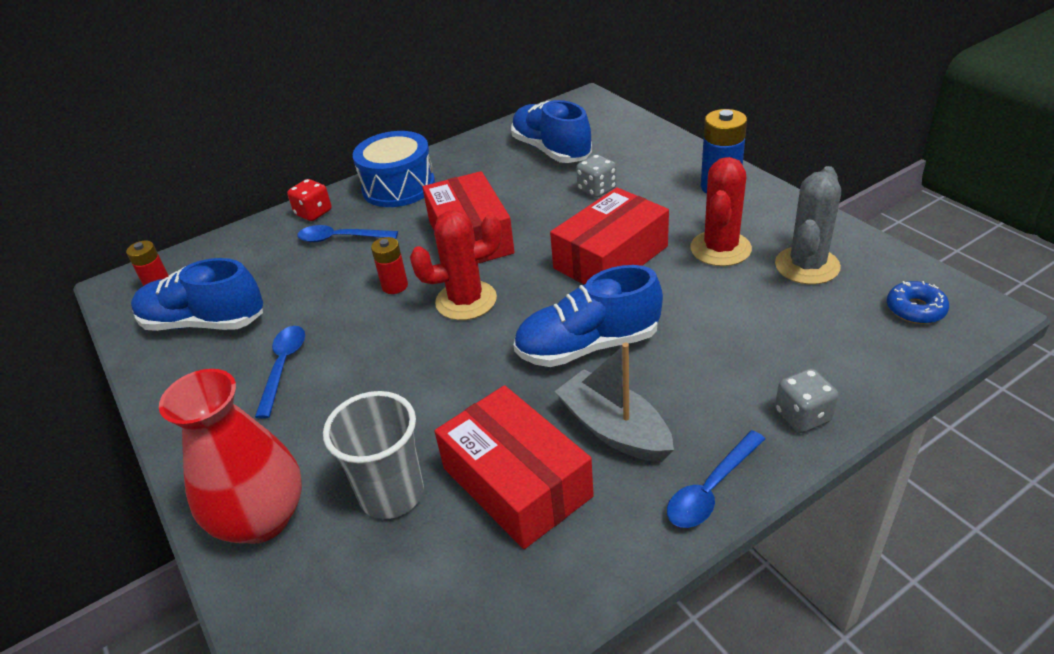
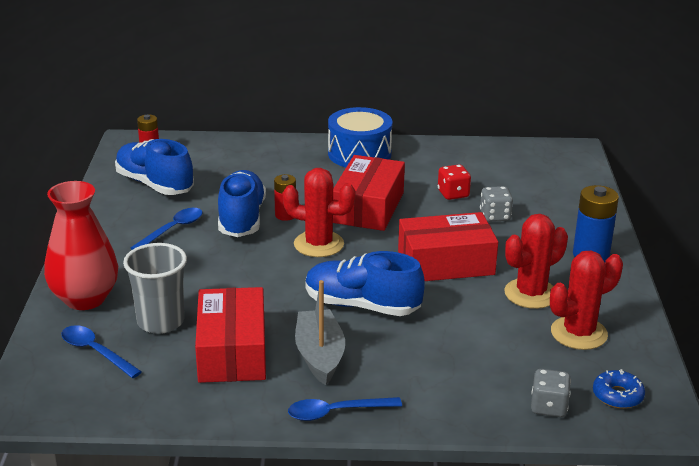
camera: 30 degrees right, 10 degrees down
(313, 213) = (285, 147): red dice -> red dice (453, 194)
(341, 238) = (285, 171): blue spoon -> blue spoon (95, 352)
(551, 150) = (497, 175): blue shoe -> blue shoe (241, 219)
(802, 416) = (445, 409): grey dice -> grey dice (548, 407)
(807, 266) = (579, 333): grey cactus -> red cactus

